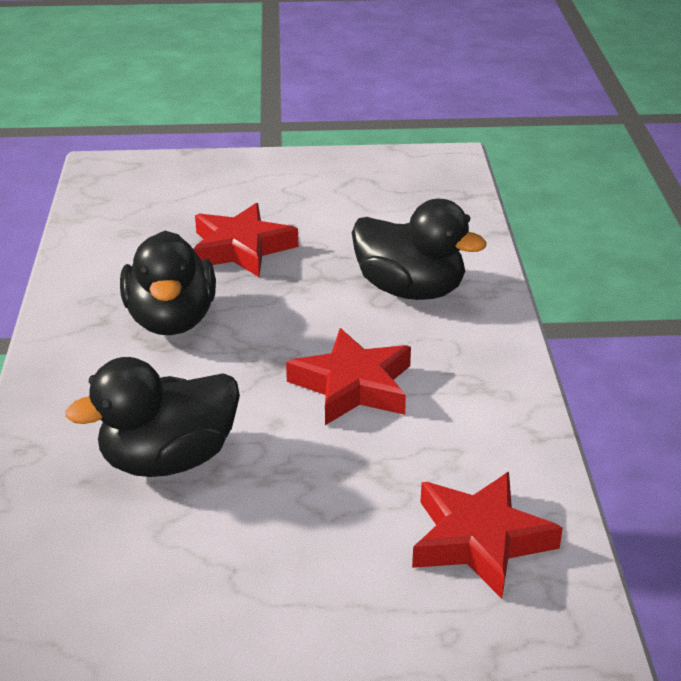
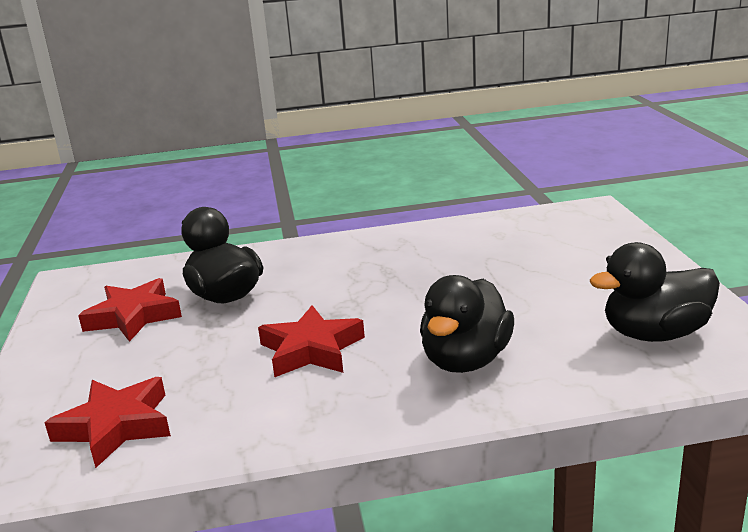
camera: 85 degrees right, 10 degrees down
(171, 320) = (384, 269): black duck -> black duck (655, 334)
(241, 248) = (498, 277): red star -> red star (134, 316)

